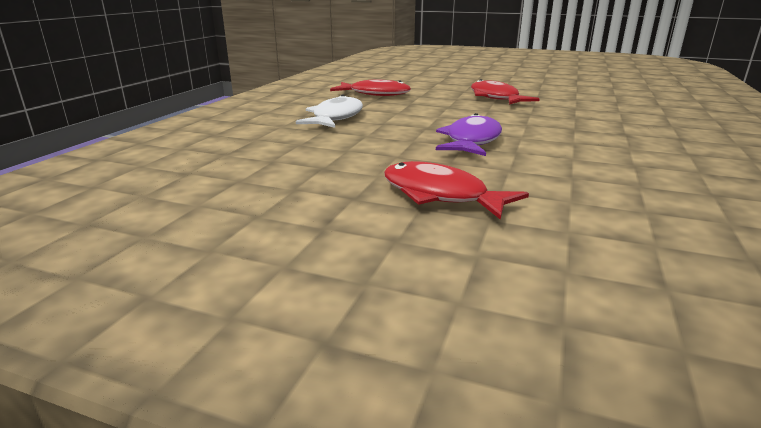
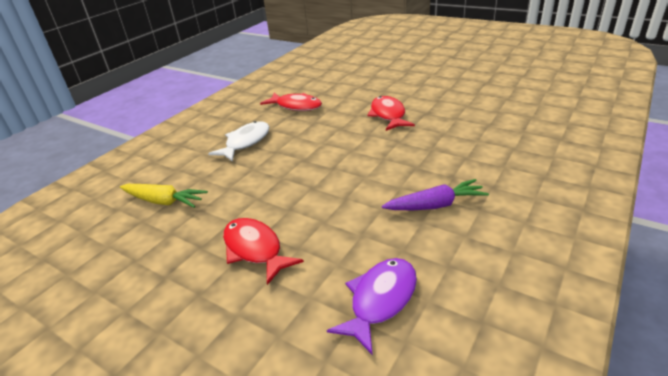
camera: 15 degrees right, 10 degrees up
(259, 163) = (164, 201): none -> yellow carrot
(471, 141) = (323, 181): purple fish -> purple fish (380, 300)
(634, 152) = (435, 205): none -> purple carrot

